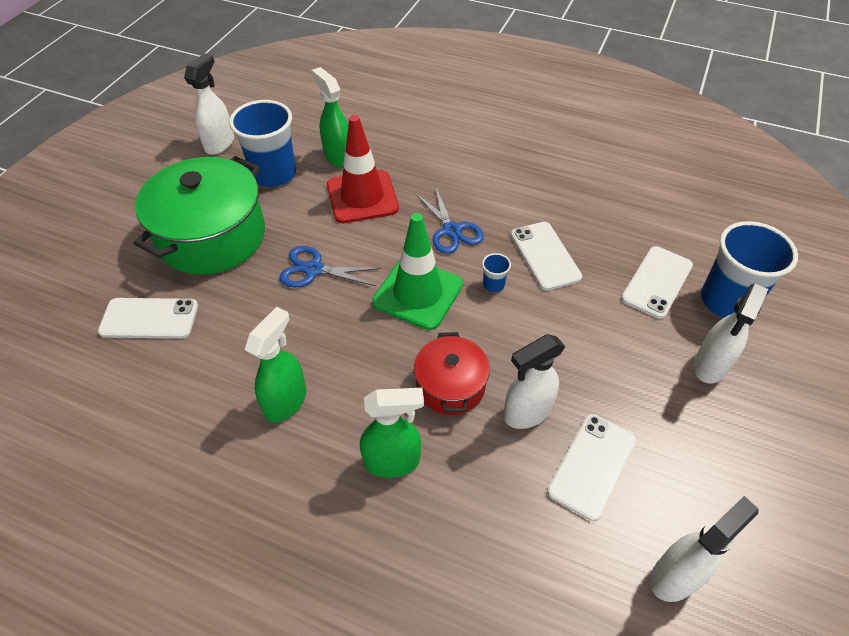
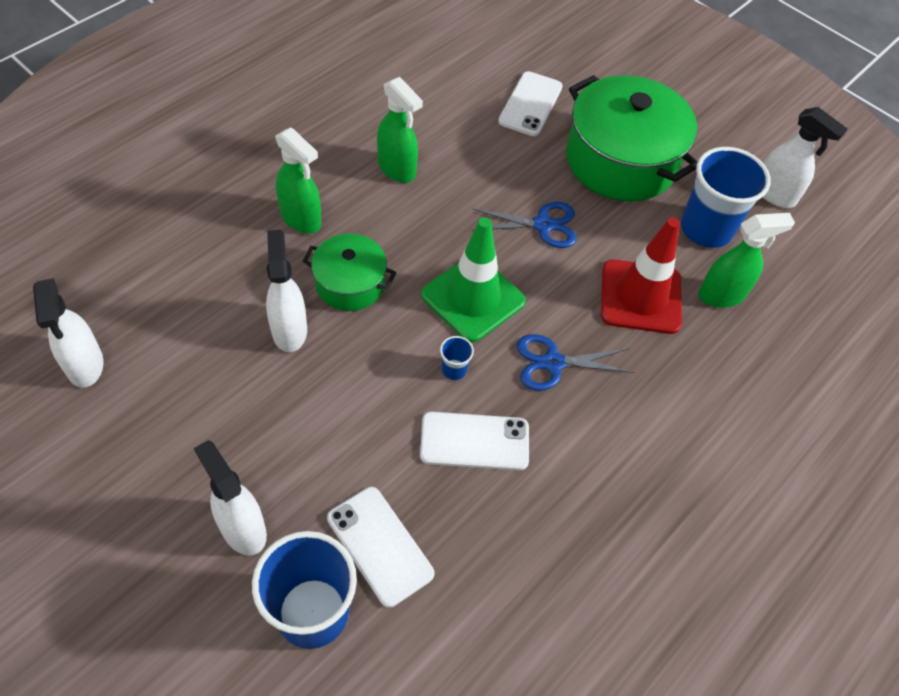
camera: 105 degrees right, 5 degrees up
(314, 269) = (543, 225): blue scissors -> blue scissors turned 60 degrees clockwise
(393, 461) = (301, 219): green spray bottle -> green spray bottle turned 60 degrees counterclockwise
(450, 385) = (350, 284): red pot -> green pot
(592, 465) = (209, 355): white phone -> none

